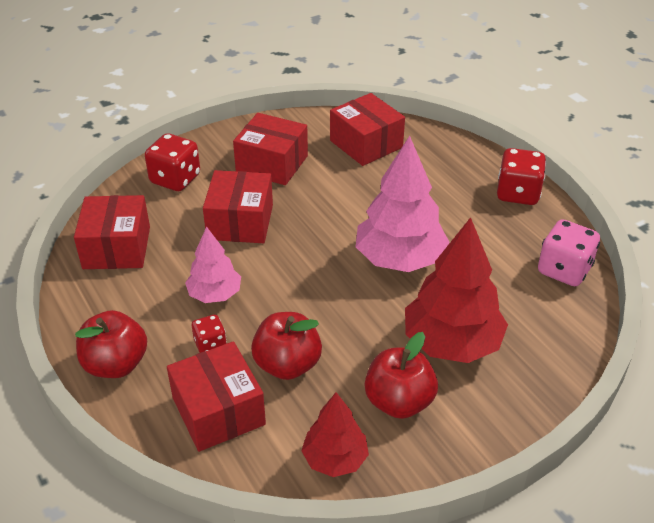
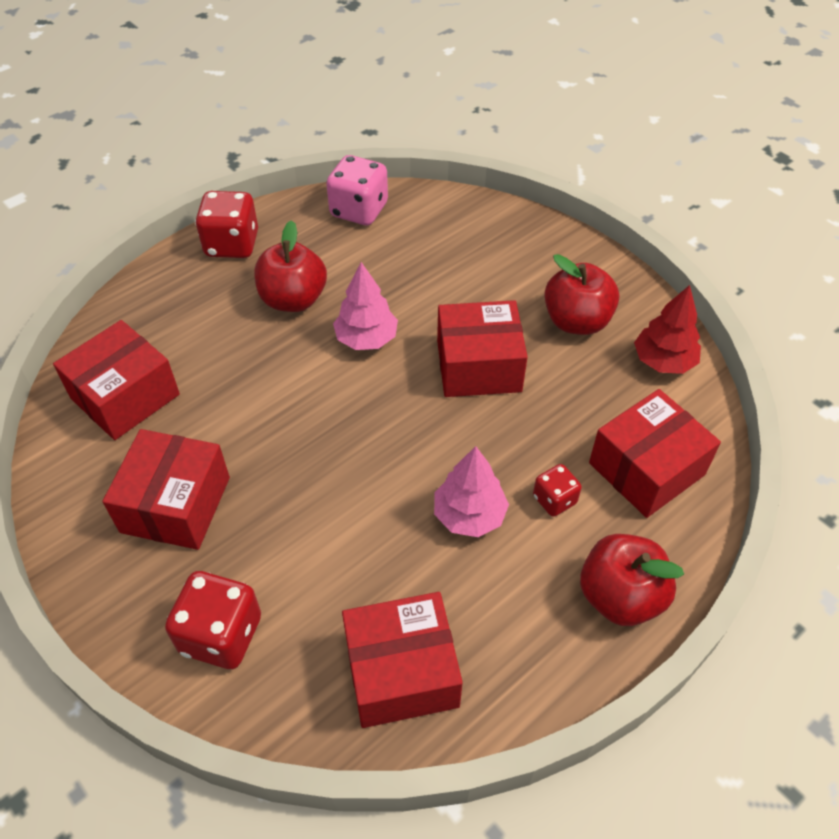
camera: 100 degrees left, 10 degrees up
(240, 222) = (319, 517): red box -> red box (478, 366)
(287, 365) = (560, 418): red apple -> red apple (293, 299)
(399, 259) = (366, 339): pink tree -> pink tree, size x0.58
(452, 343) = (486, 288): red tree -> none

